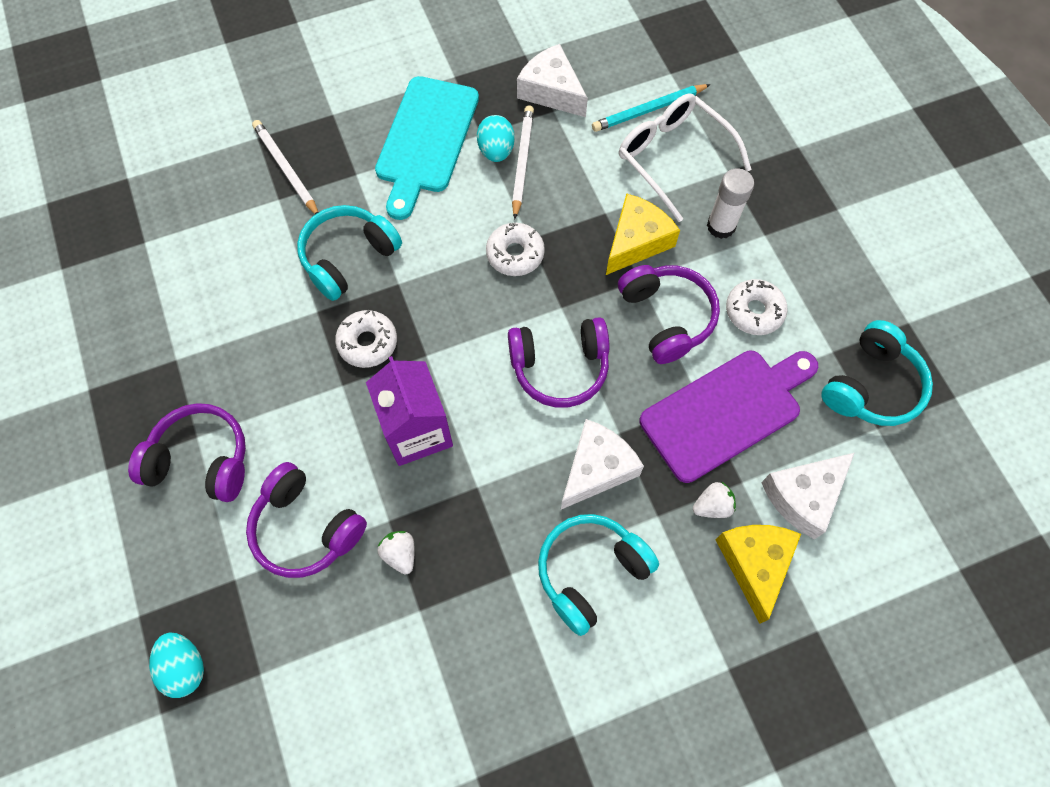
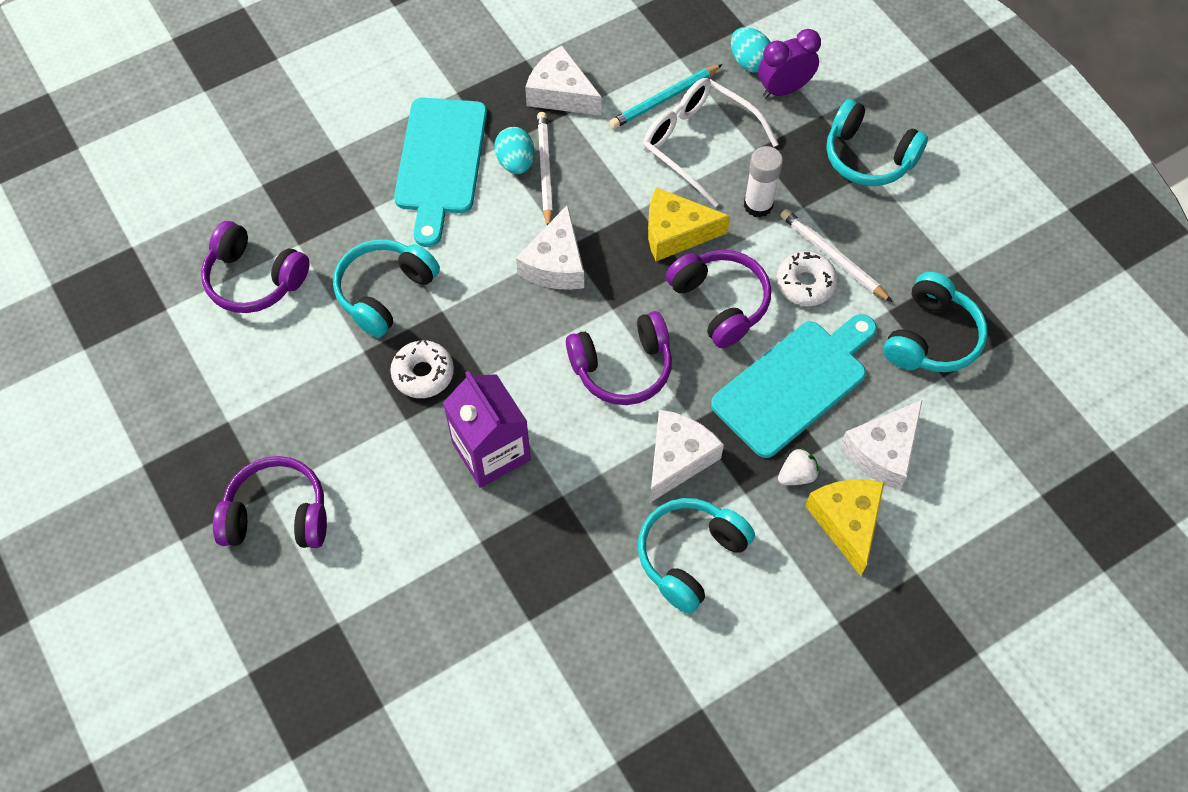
camera: 10 degrees left, 5 degrees down
(185, 667) = (306, 712): turquoise egg -> turquoise egg (749, 62)
(286, 169) = (300, 213): white pencil -> white pencil (833, 257)
(306, 528) = (399, 562): purple headphones -> purple headphones (254, 279)
(400, 554) = (499, 571): white strawberry -> none
(515, 254) = (556, 263): white donut -> white cheese
(636, 241) = (676, 233): yellow cheese -> yellow cheese turned 120 degrees counterclockwise
(726, 411) = (794, 384): purple cutting board -> turquoise cutting board
(765, 117) = (784, 89): none -> purple clock
(837, 194) = (868, 157): none -> turquoise headphones

